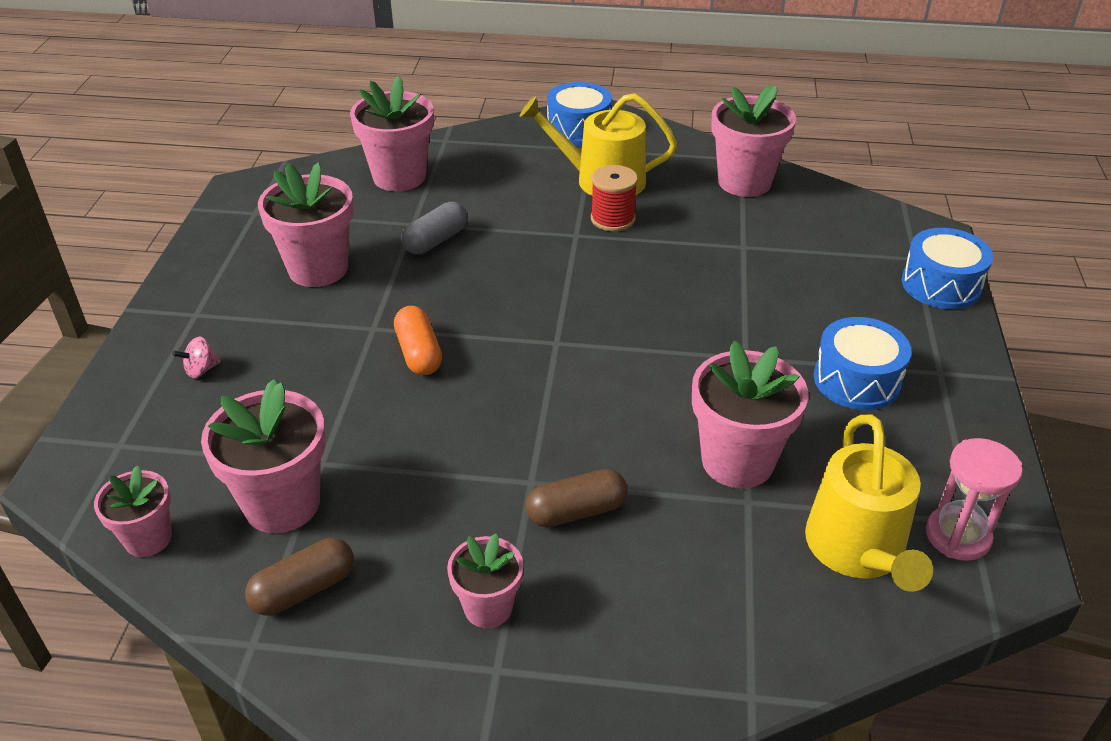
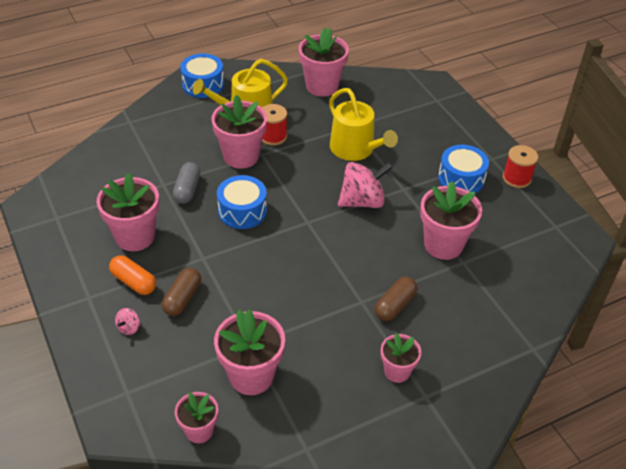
camera: 35 degrees left, 5 degrees up
(304, 589) = (305, 410): brown capsule -> brown capsule (182, 298)
(399, 177) = (125, 157): pink flower pot -> pink flower pot (241, 156)
(419, 353) = (242, 261): orange capsule -> orange capsule (134, 282)
(664, 348) = (362, 201): none -> pink spinning top
(858, 550) = (523, 262): yellow watering can -> yellow watering can (355, 149)
(941, 285) = (458, 111): blue drum -> blue drum (242, 211)
(957, 536) = (555, 236): pink hourglass -> none
(961, 418) = (516, 178): none -> red spool

